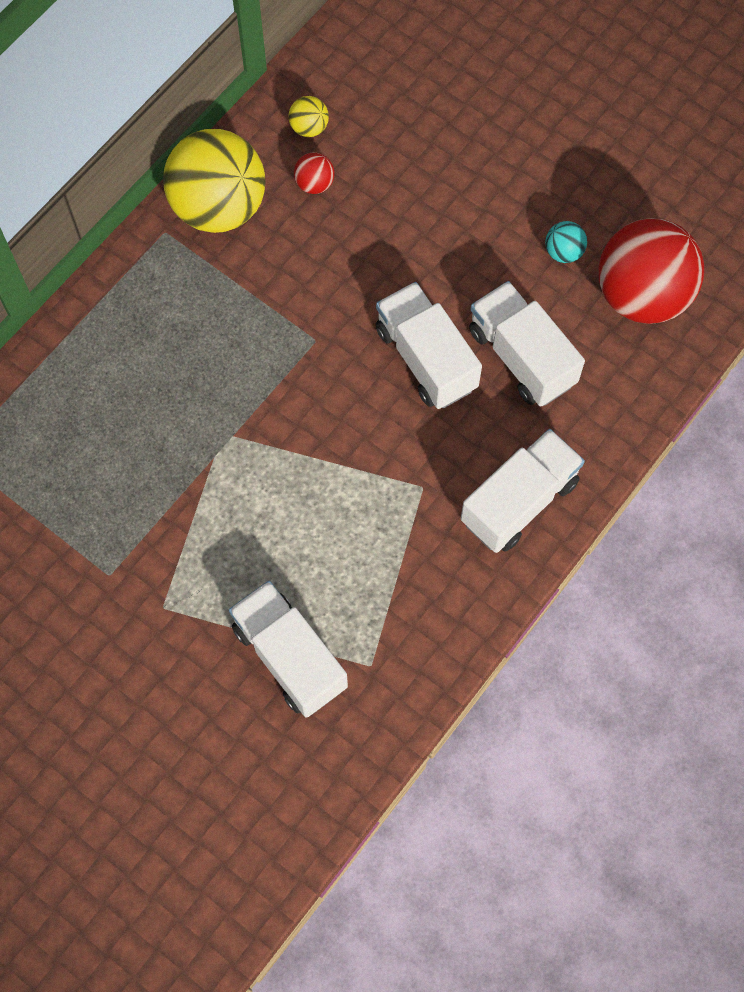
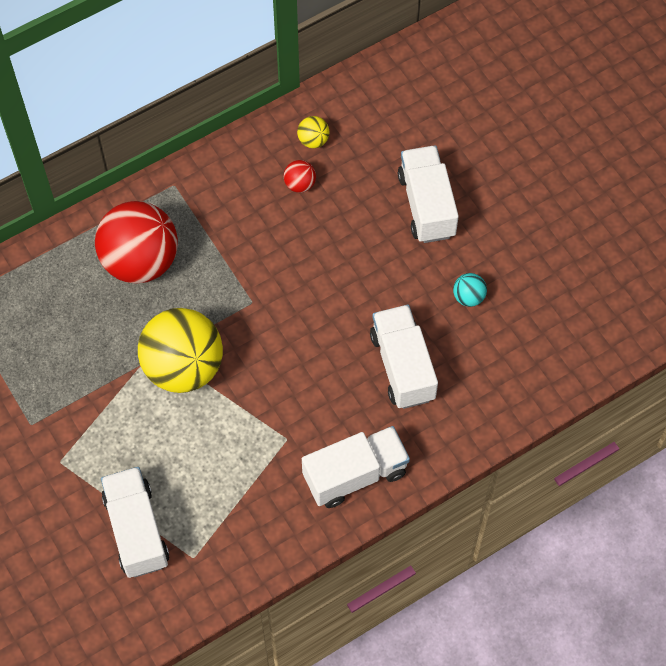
camera: 20 degrees right, 5 degrees down
(219, 207) = (221, 179): yellow ball -> yellow ball (183, 367)
(426, 358) = (329, 343): white truck -> white truck (426, 205)
(642, 295) = (515, 350): red ball -> red ball (140, 261)

